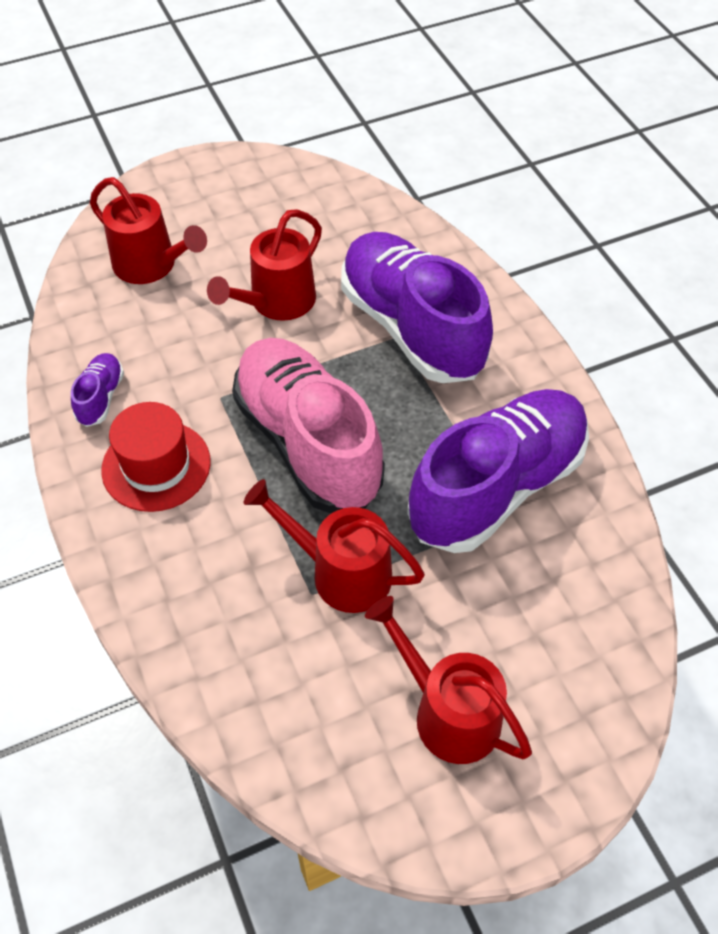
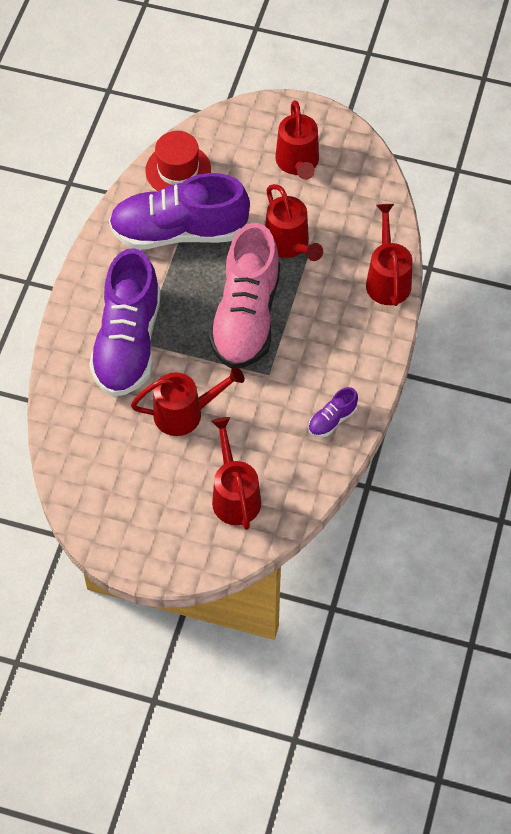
camera: 140 degrees left, 5 degrees up
(156, 466) = (333, 358): red hat -> red hat (178, 170)
(163, 621) = (387, 278): none -> red watering can

